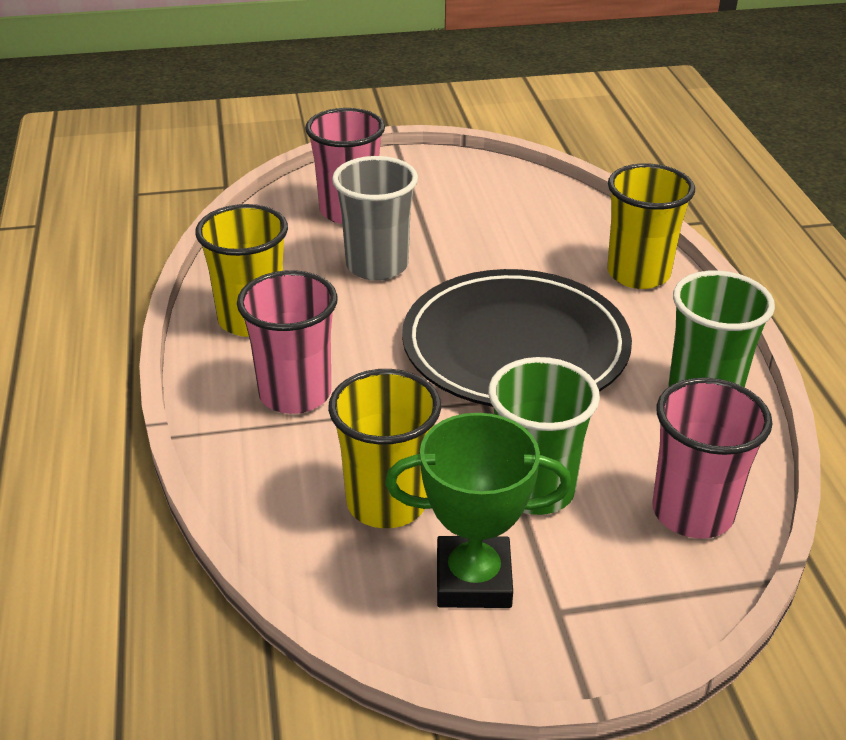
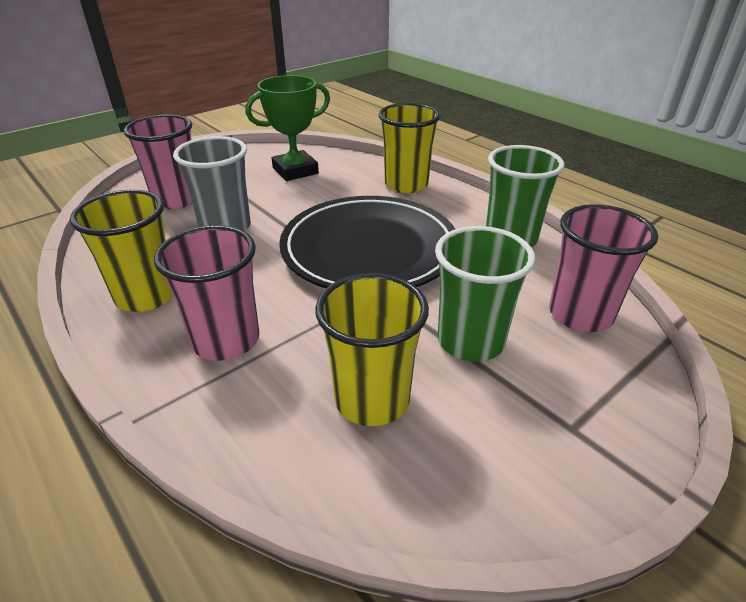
camera: 30 degrees left, 0 degrees up
(473, 580) = (492, 433): green trophy -> green trophy (295, 171)

